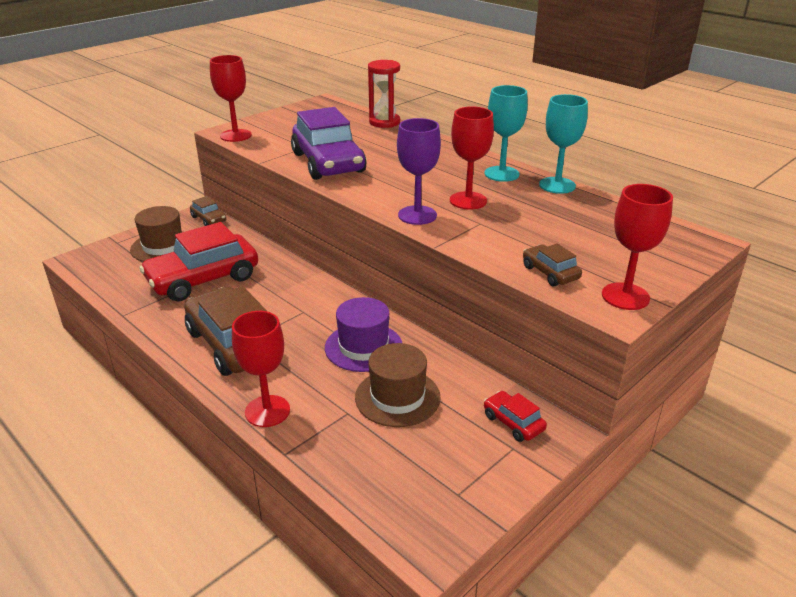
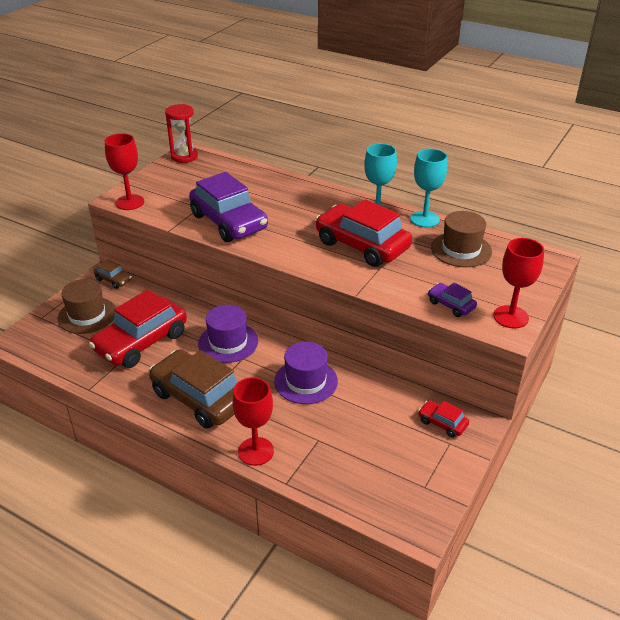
camera: 15 degrees left, 5 degrees up
(295, 294) = (228, 342): none -> purple hat
(384, 122) = (255, 169): red hourglass -> red hourglass (184, 156)
(397, 397) = (350, 419): brown hat -> brown hat (461, 249)
(417, 215) = (328, 266): purple goblet -> none
(468, 200) = (362, 245): red goblet -> red car
(550, 273) = (451, 305): brown car -> purple car

